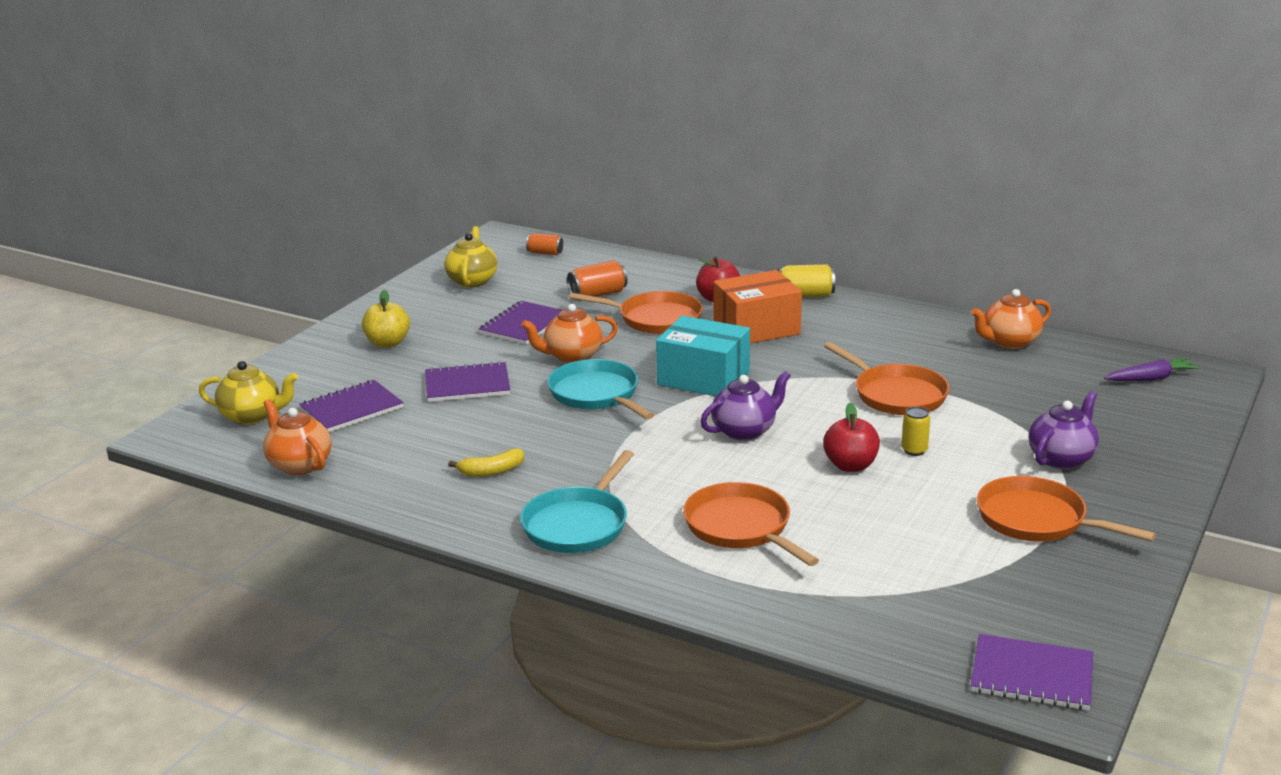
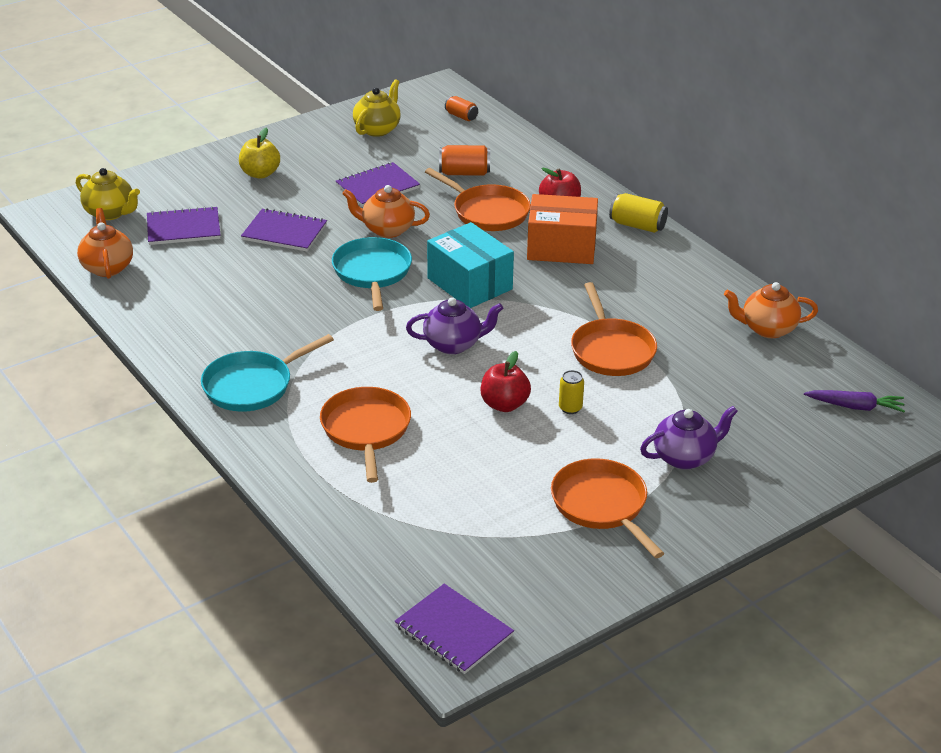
camera: 25 degrees right, 10 degrees up
(491, 471) = (233, 318): yellow banana -> none

